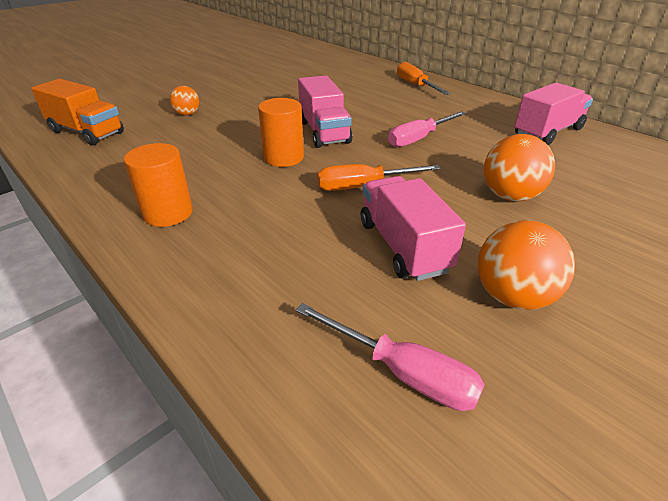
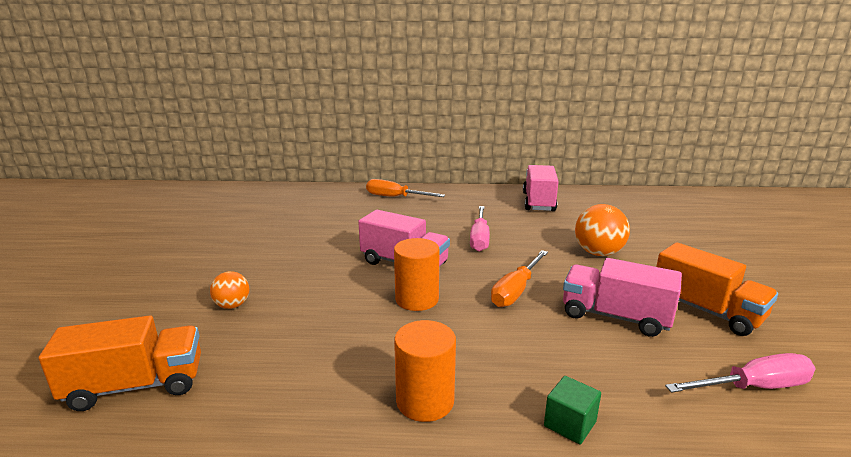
camera: 45 degrees left, 15 degrees down
(209, 281) = (570, 424): none -> green cube
(512, 296) = (706, 310): orange ball -> orange truck

